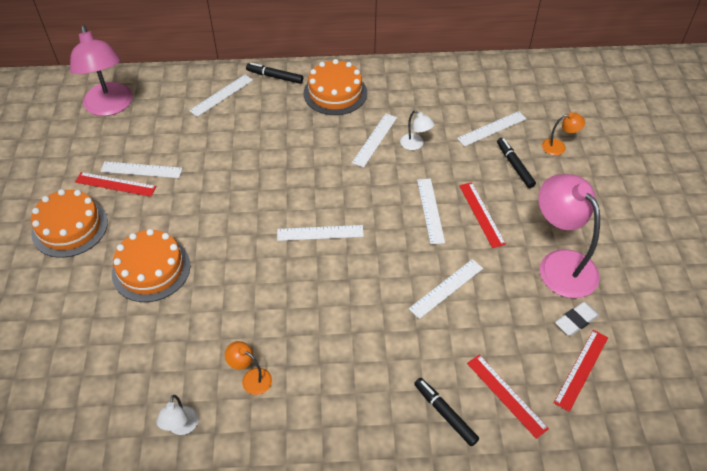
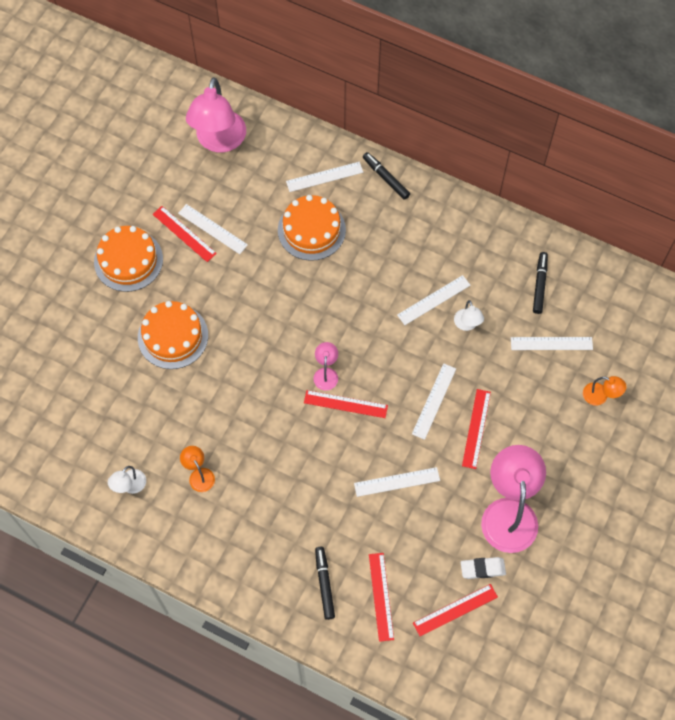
camera: 30 degrees right, 15 degrees up
(320, 233) = (326, 373): white ruler -> pink lamp
(335, 93) = (431, 226): orange cake -> orange cake (311, 230)
(355, 248) = (345, 404): none -> red ruler
(514, 166) = (542, 395): black marker -> black marker (539, 285)

